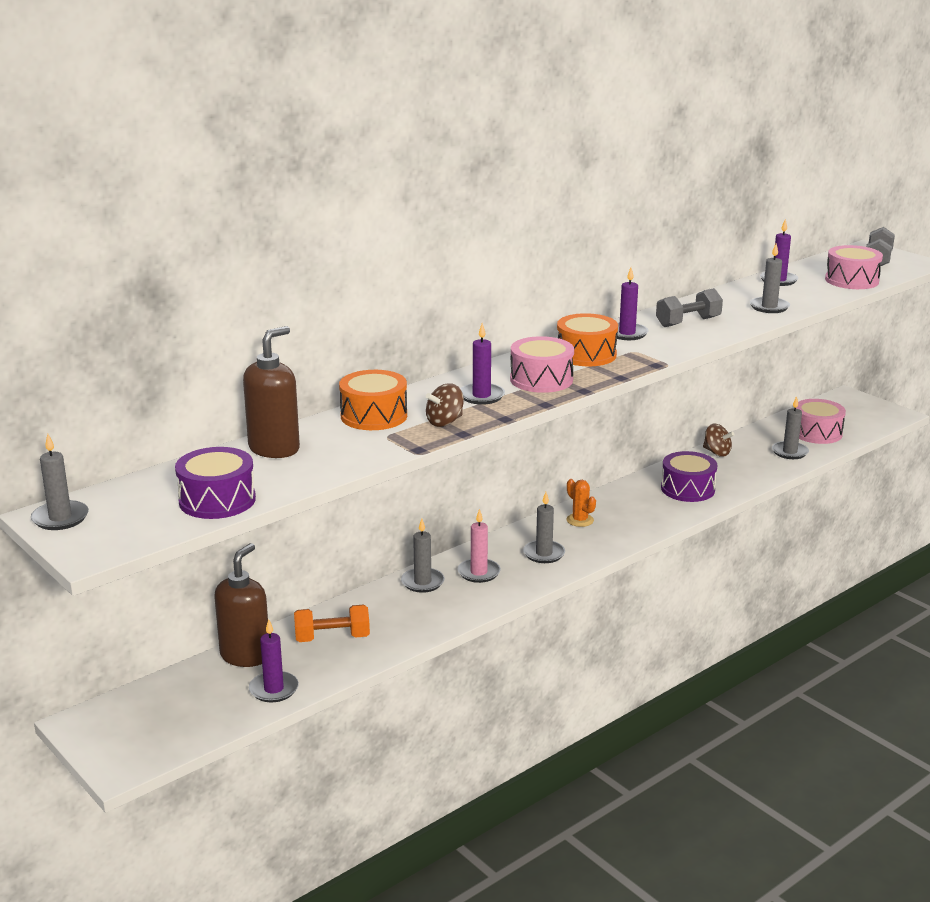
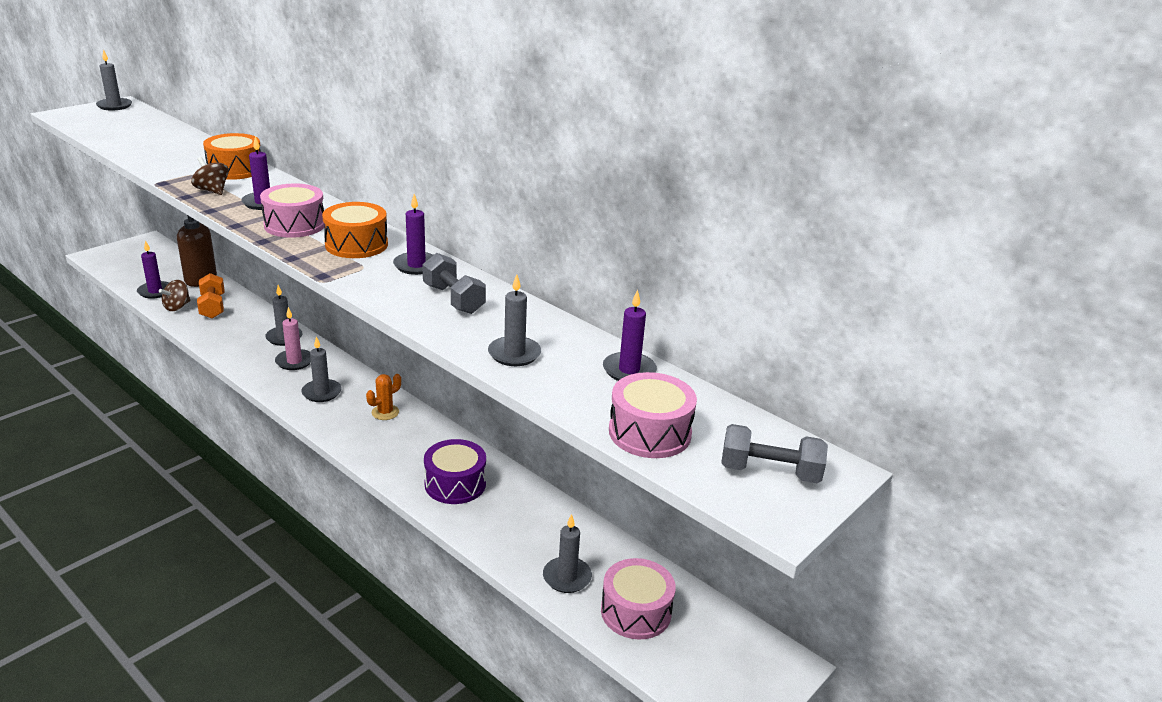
camera: 80 degrees right, 5 degrees up
(217, 500) = (113, 135): purple drum -> none
(274, 449) = (188, 145): brown soap dispenser -> none
(716, 452) = (554, 512): brown spinning top -> brown spinning top (177, 307)

